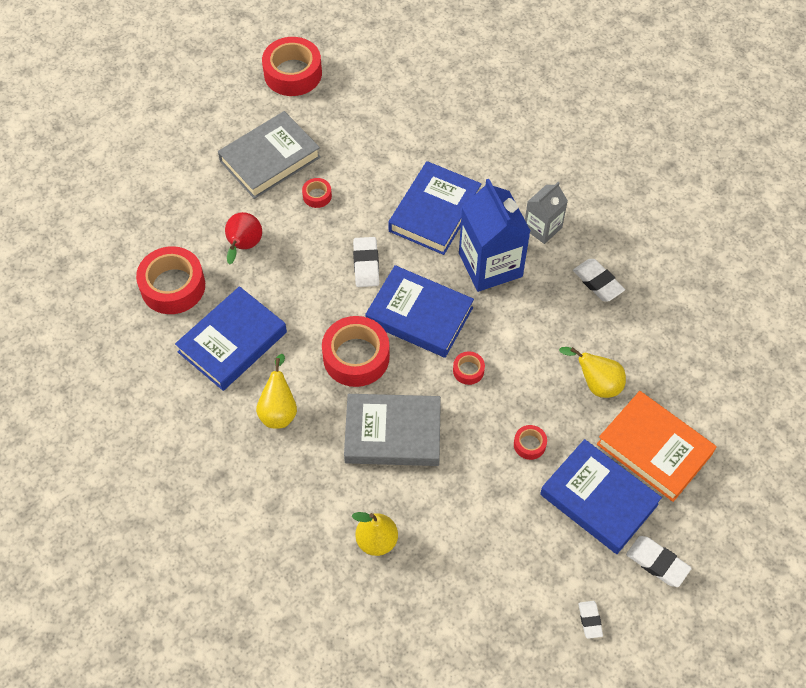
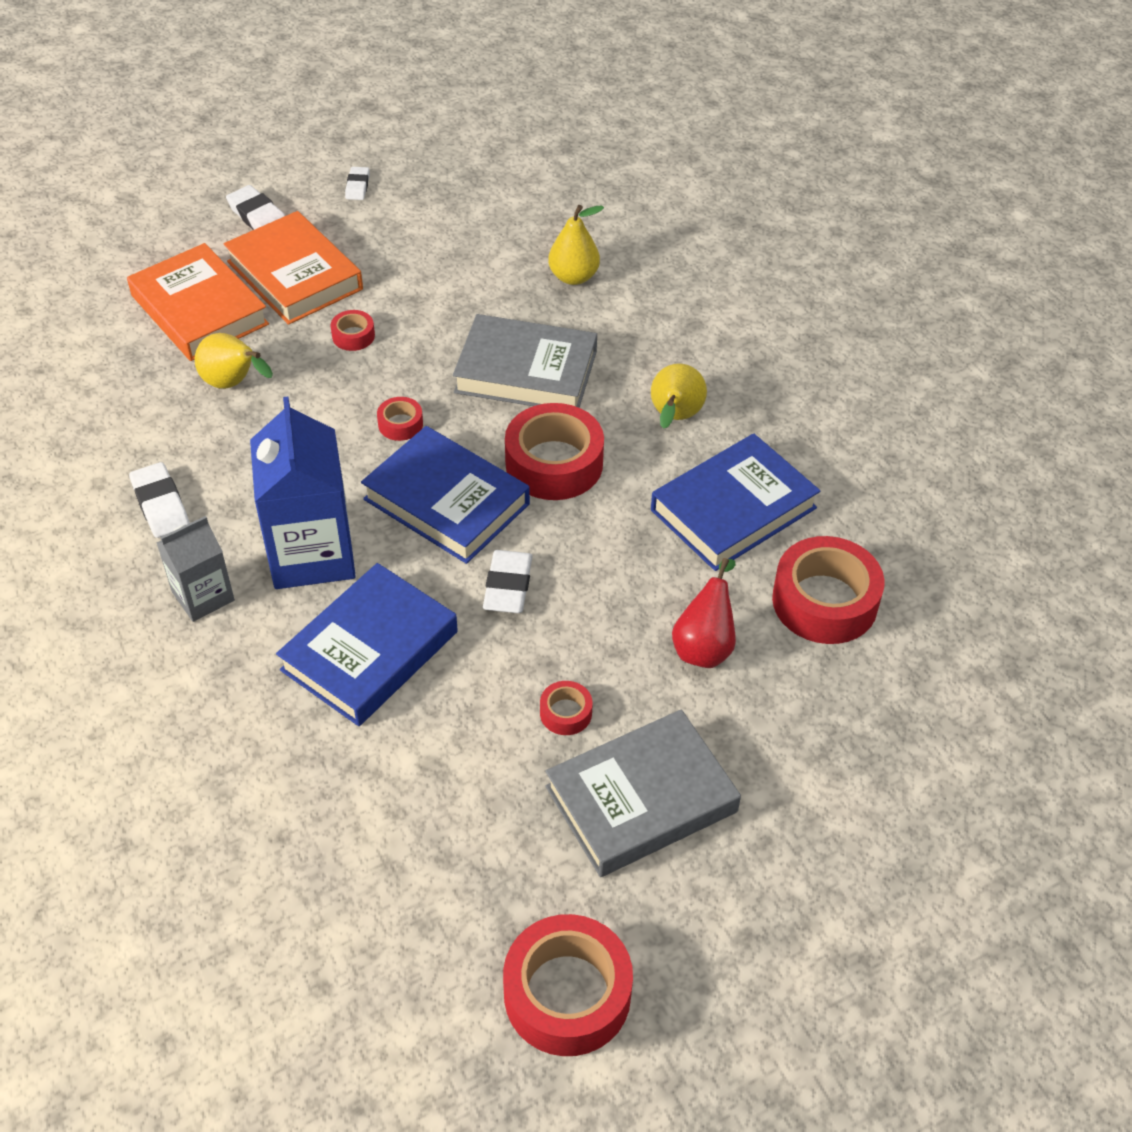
camera: 170 degrees left, 10 degrees down
(599, 499) = (294, 275): blue book -> orange book

